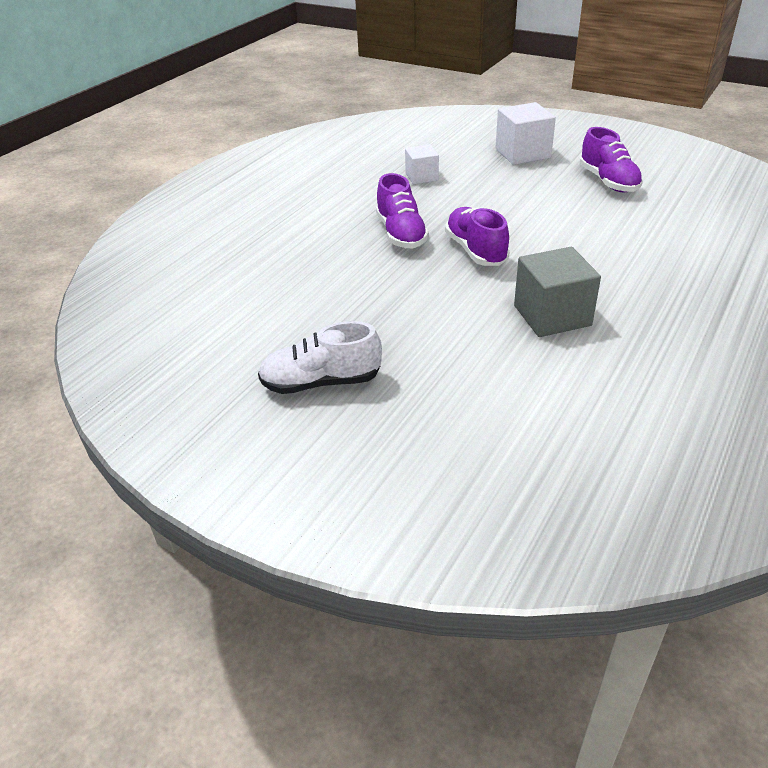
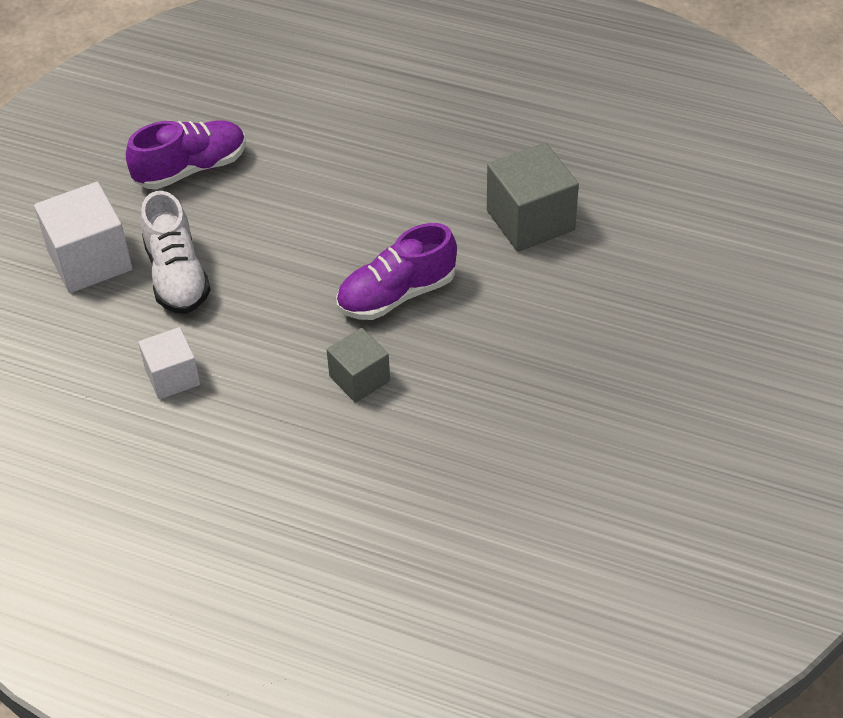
camera: 100 degrees left, 10 degrees up
(321, 382) = (704, 405): white shoe -> white shoe (177, 276)
(401, 234) = (359, 379): purple shoe -> grey cube

